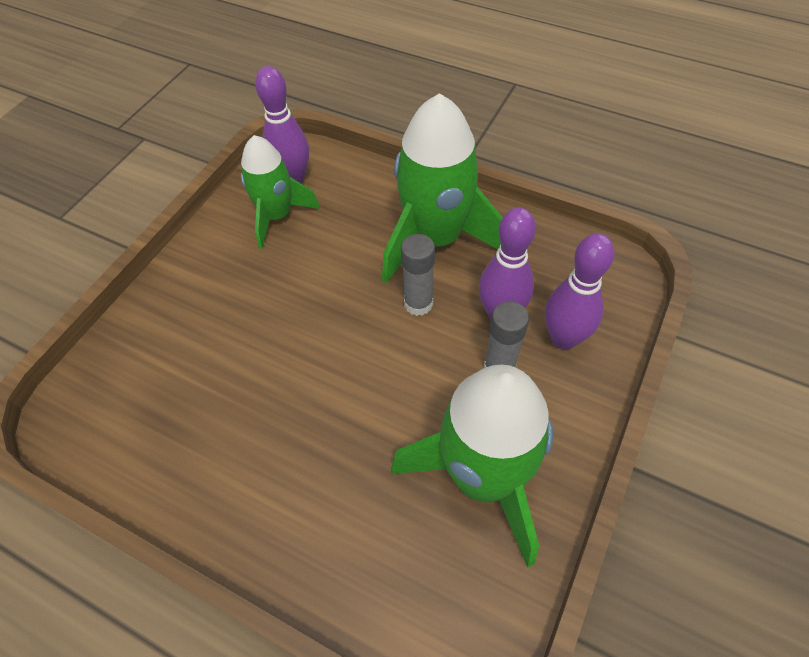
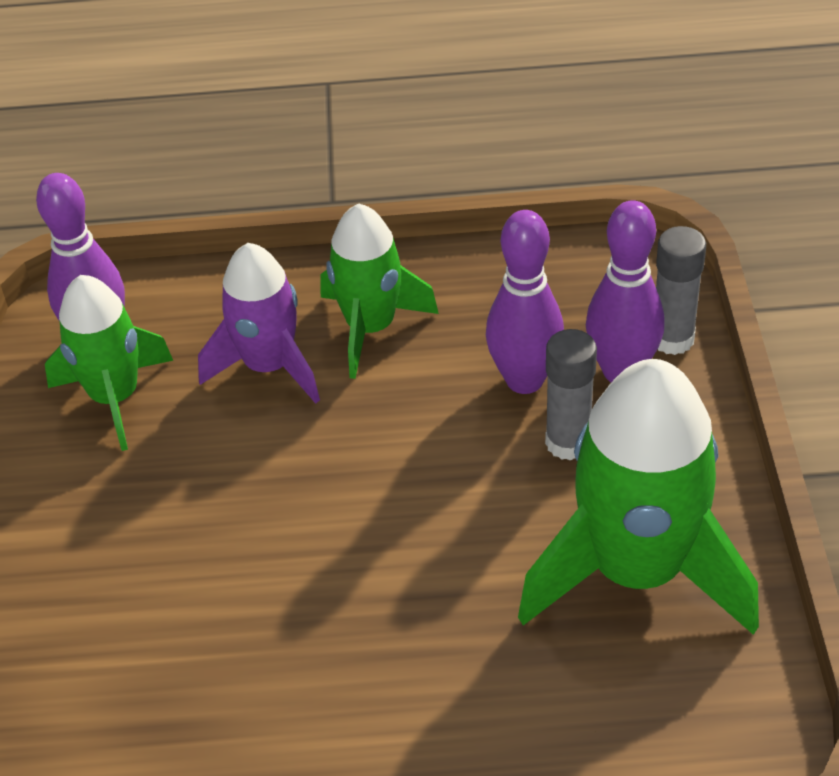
camera: 30 degrees left, 10 degrees down
(365, 236) = (269, 366): none -> purple rocket
(418, 303) = (408, 416): grey glue stick -> grey glue stick (672, 339)
(435, 239) = (370, 328): green rocket -> green rocket, size x0.62

